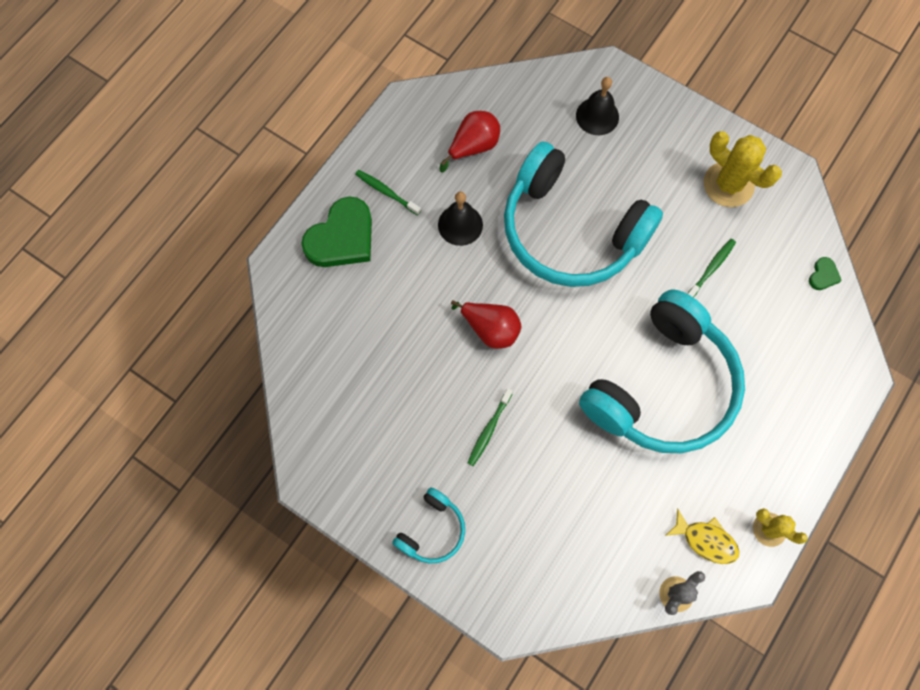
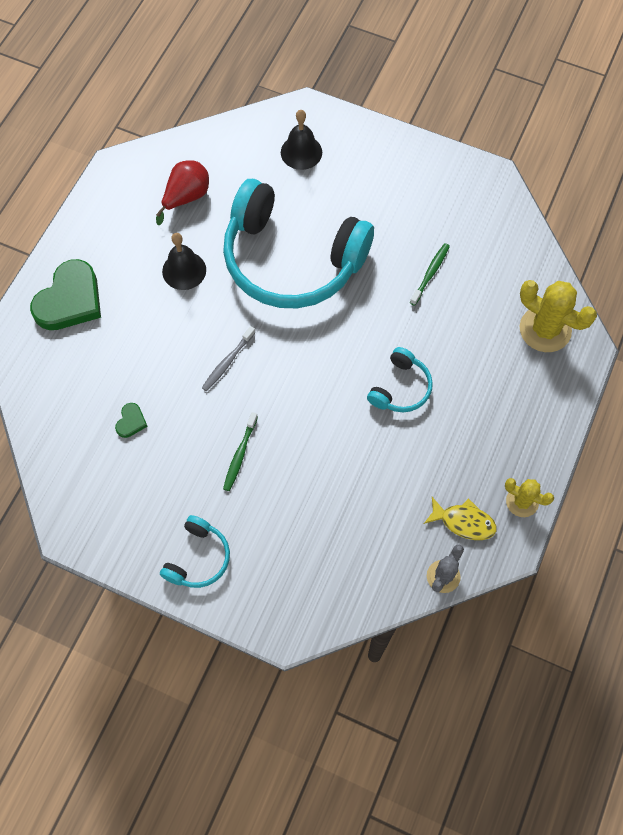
camera: 10 degrees left, 5 degrees down
(386, 192) = (107, 251): green toothbrush -> none
(490, 329) = (227, 362): red pear -> grey toothbrush
(662, 386) = (400, 388): turquoise headphones -> turquoise headphones, size x0.43
(728, 184) = (434, 195): yellow cactus -> yellow cactus (545, 329)
(823, 275) = (536, 263): green heart -> green heart (131, 422)

